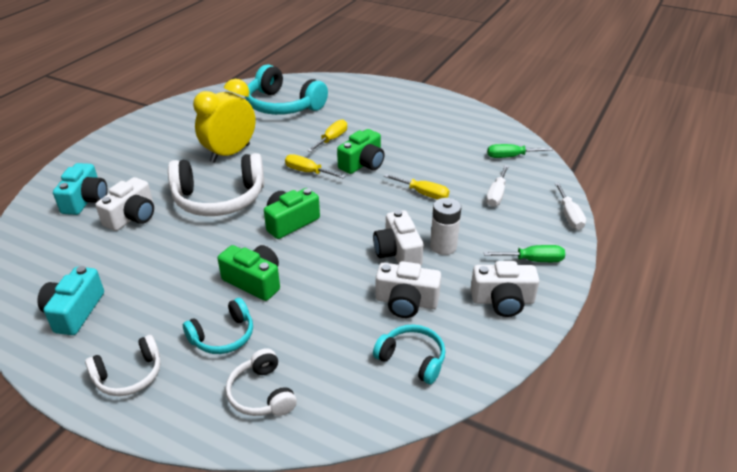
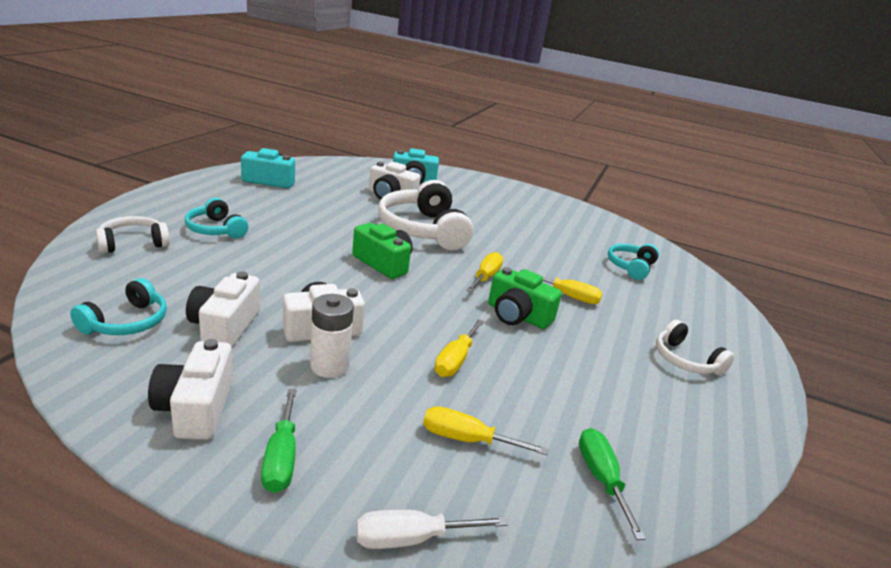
camera: 80 degrees right, 10 degrees down
(129, 375) = (188, 198): white headphones -> white headphones (685, 360)
(230, 153) = (508, 236): yellow clock -> none
(254, 281) = (287, 243): green camera -> none
(283, 105) = (630, 267): turquoise headphones -> turquoise headphones, size x0.54
(496, 195) = (467, 439): white screwdriver -> yellow screwdriver

